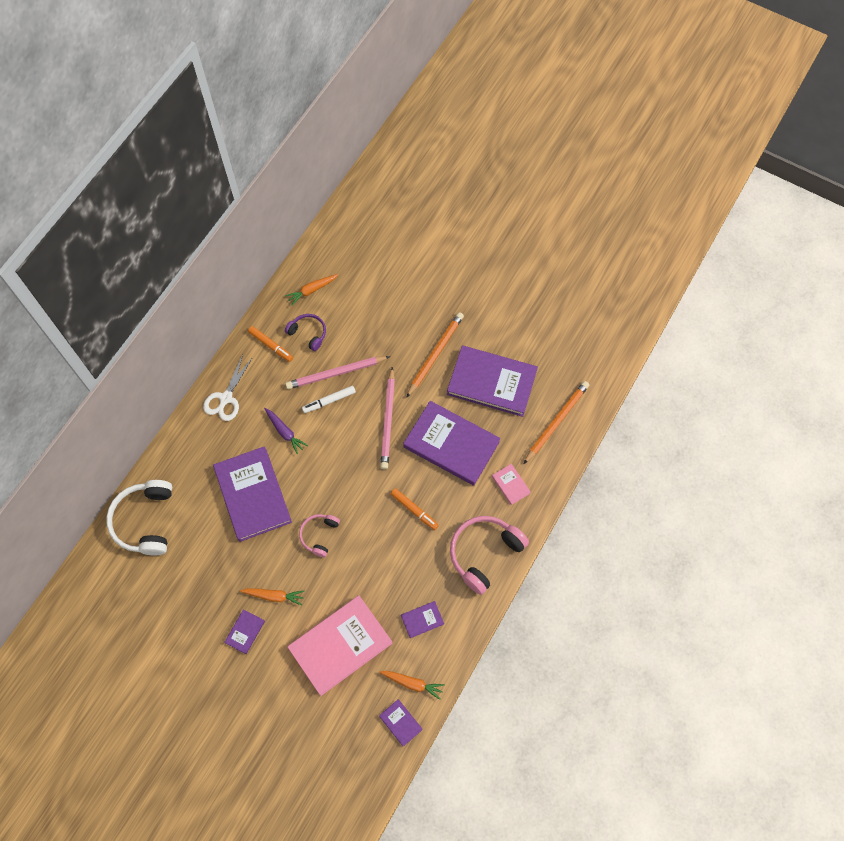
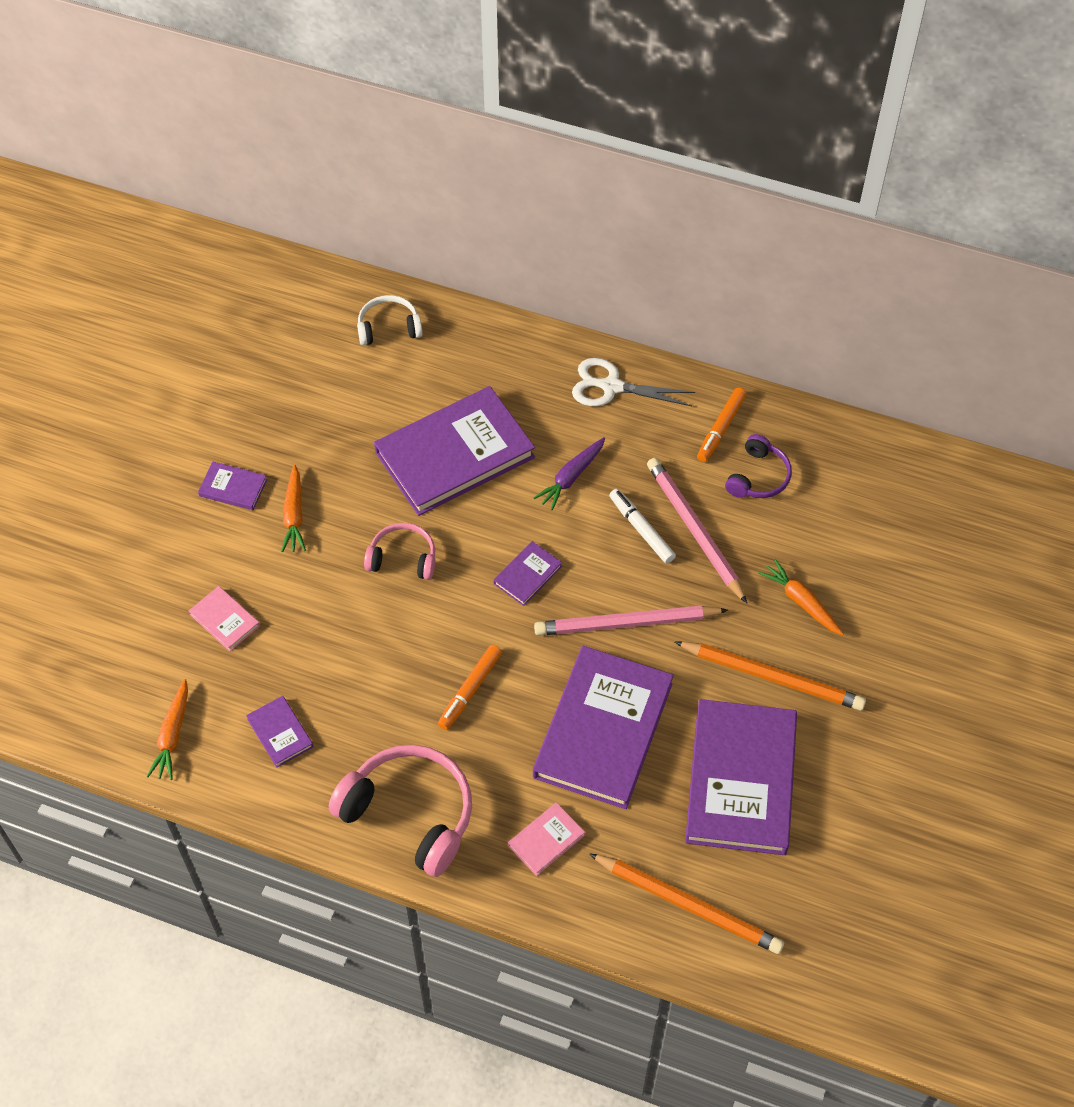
camera: 80 degrees right, 10 degrees down
(145, 521) = (389, 327): white headphones -> white headphones, size x0.57
(311, 290) = (841, 467): orange carrot -> orange carrot (801, 602)
(340, 645) = (225, 620): pink book -> pink book, size x0.43
(400, 723) = (108, 727): purple book -> purple book (527, 575)

